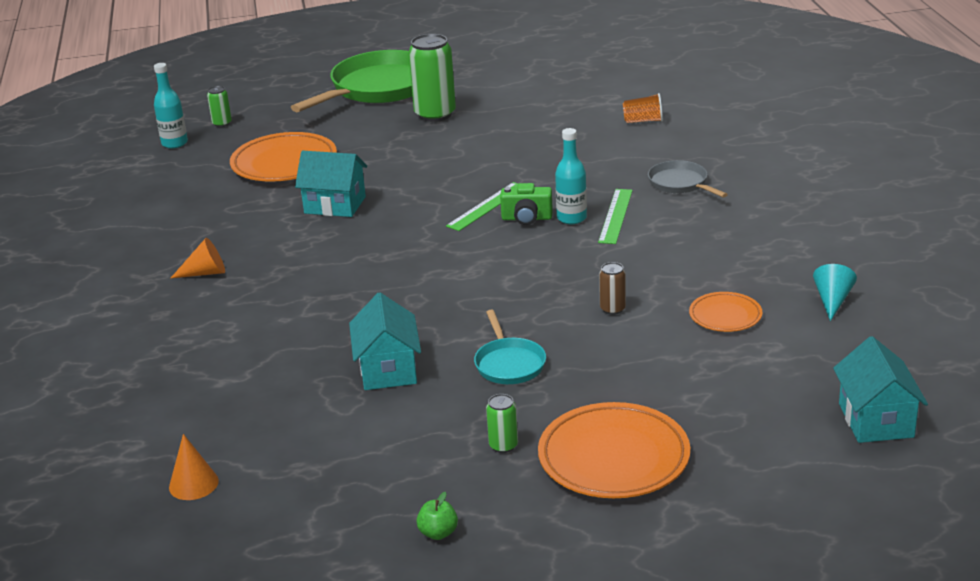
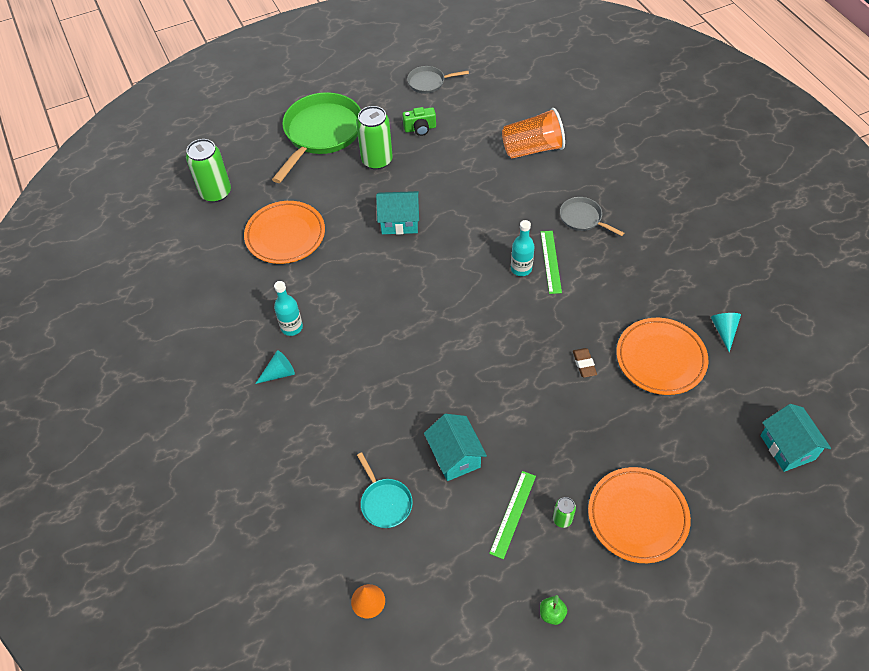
camera: 15 degrees left, 25 degrees up
(174, 143) = (188, 222): turquoise bottle -> turquoise bottle (292, 327)
(205, 273) = (279, 373): orange cone -> turquoise cone
(222, 123) = (216, 193): green can -> green can, size x2.10
(335, 205) = (344, 279): turquoise house -> turquoise house (399, 222)
(487, 206) = (456, 264): green ruler -> green ruler (513, 514)
(509, 364) = (535, 434): turquoise pan -> turquoise pan (385, 502)
(527, 218) = (489, 274): green camera -> green camera (420, 128)
(537, 59) = (428, 82): none -> grey pan
(612, 309) = (584, 364): brown can -> brown eraser
(643, 121) = (532, 148): orange cup -> orange cup, size x1.99
(725, 316) = (660, 359): orange plate -> orange plate, size x1.83

